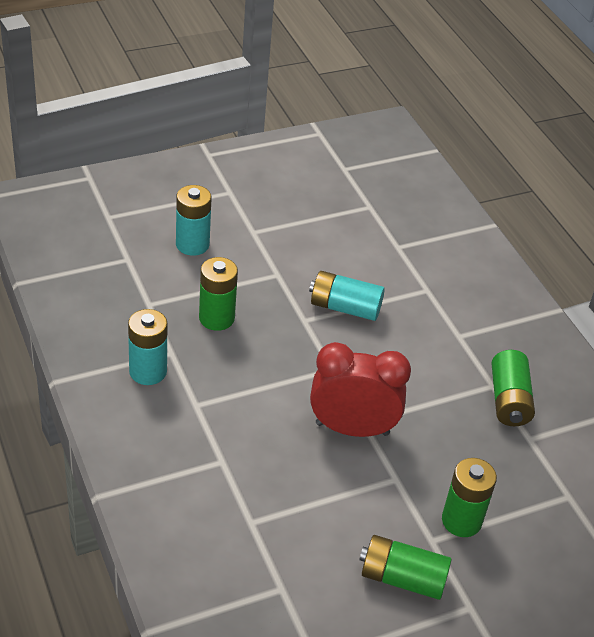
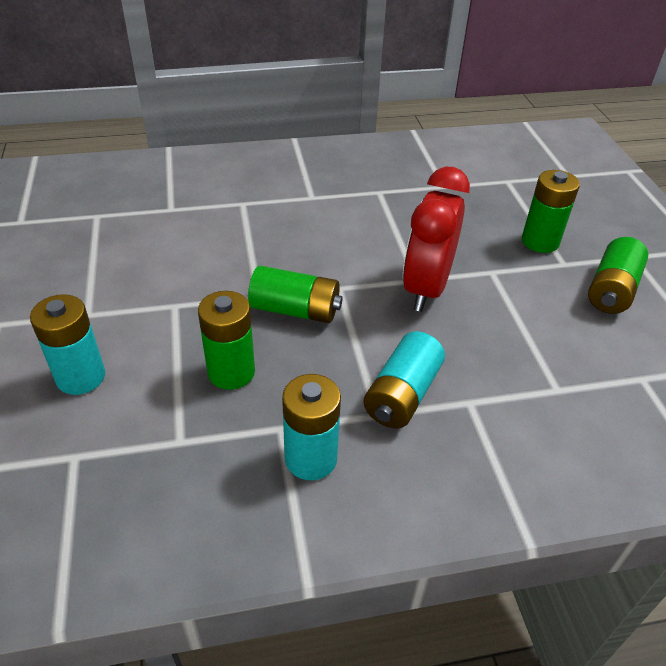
camera: 75 degrees left, 0 degrees up
(345, 307) = (249, 262): turquoise battery -> turquoise battery (402, 394)
(508, 400) = (398, 187): green battery -> green battery (295, 310)

